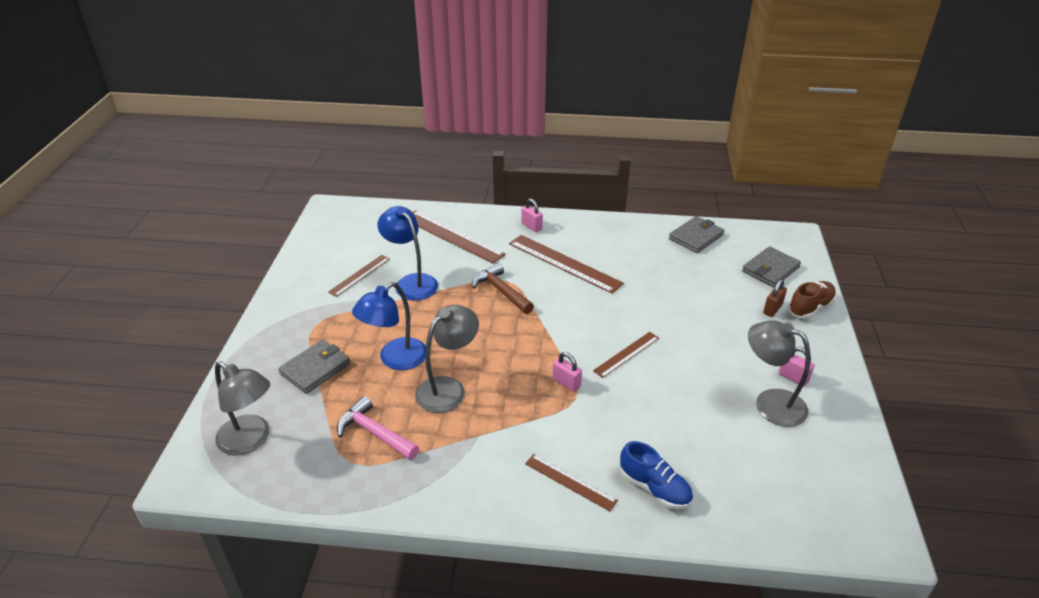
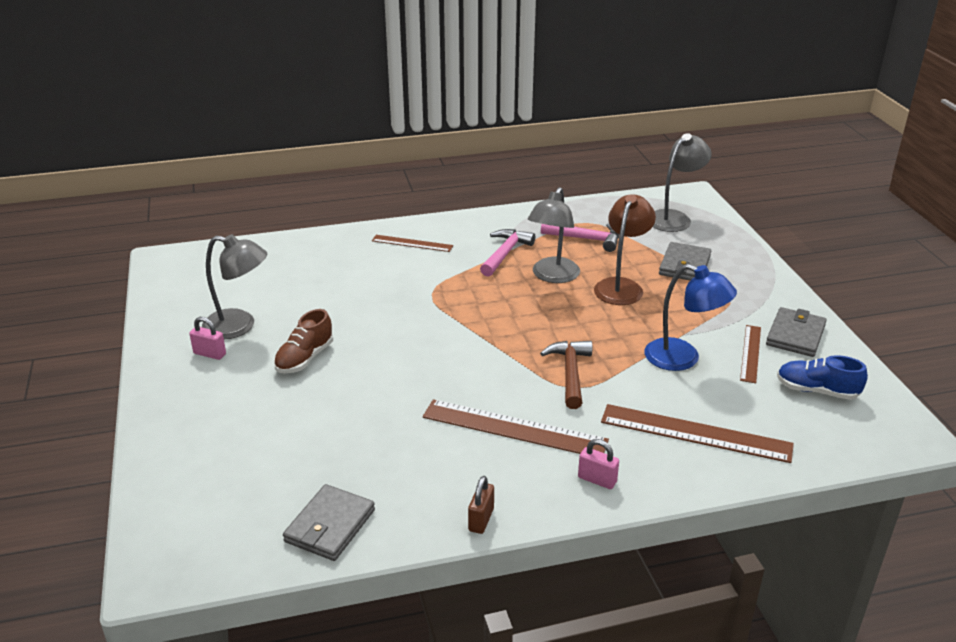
camera: 160 degrees right, 5 degrees down
(251, 440) = (674, 218): grey lamp -> grey lamp turned 120 degrees clockwise
(395, 359) = (621, 286): blue lamp -> brown lamp
(474, 434) = (505, 253): none -> pink hammer
(501, 291) = (570, 373): brown hammer -> brown hammer turned 120 degrees counterclockwise
(566, 383) = (445, 302): pink padlock -> none
(626, 354) = (394, 338): brown ruler -> none
(654, 488) = (344, 252): blue shoe -> blue shoe (817, 391)
(770, 269) = (212, 491): grey wallet -> grey wallet (795, 335)
(772, 309) = (219, 427): brown padlock -> brown padlock (481, 519)
(810, 307) = (166, 441): brown shoe -> brown shoe (305, 358)

